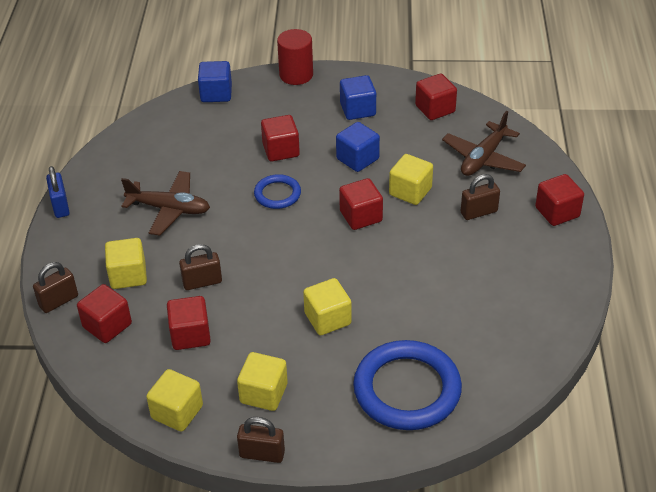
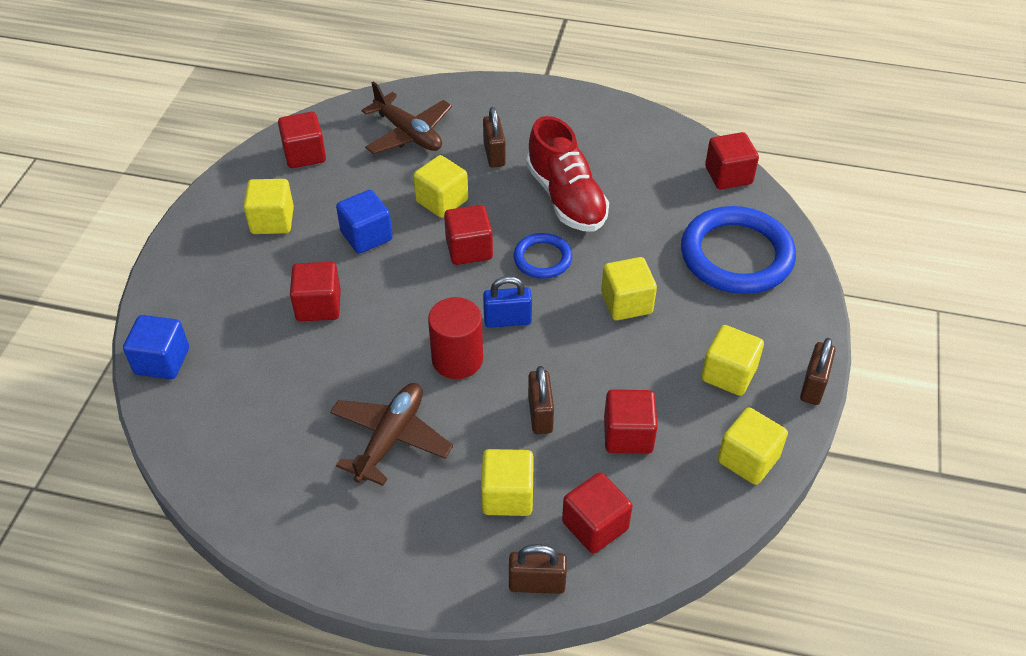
camera: 80 degrees left, 5 degrees up
(58, 301) = (537, 584): brown padlock -> brown padlock turned 60 degrees counterclockwise
(60, 206) = (336, 576): blue padlock -> blue padlock (507, 320)
(277, 194) = (402, 320): blue ring -> blue ring (542, 259)
(296, 75) = (167, 269): red cylinder -> red cylinder (457, 359)
(358, 110) = (272, 221): blue cube -> yellow cube
(441, 265) = (566, 198): none -> red shoe
(557, 212) = (513, 100): red cube -> red cube (728, 175)

